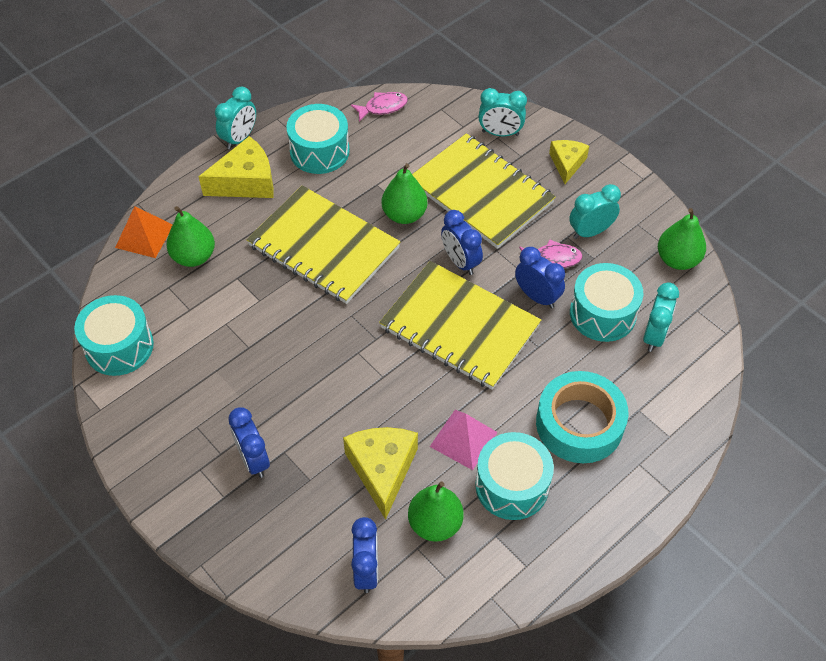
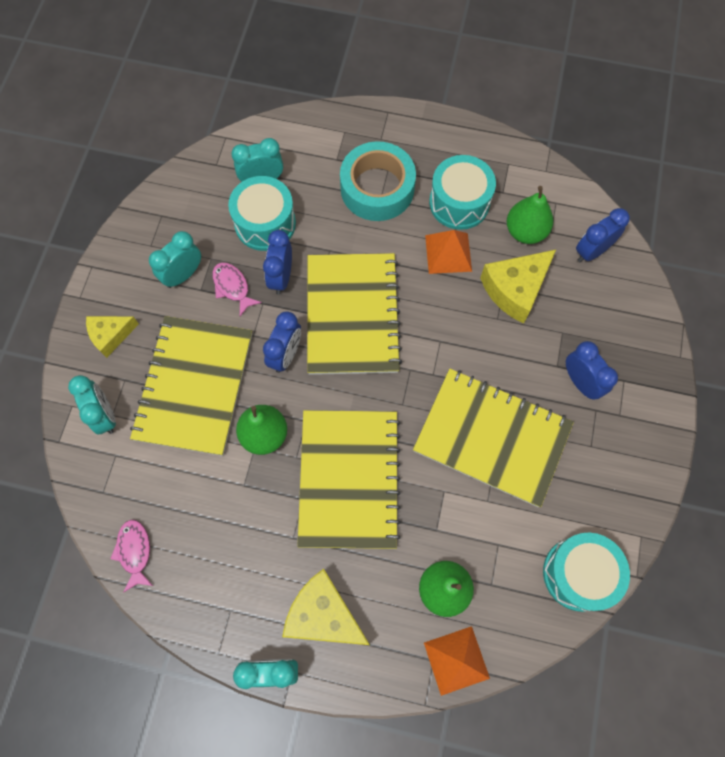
camera: 125 degrees left, 15 degrees up
(253, 459) = (580, 382): blue clock -> blue clock turned 60 degrees counterclockwise
(269, 359) = (492, 438): none -> yellow notebook
(319, 151) = (236, 571): turquoise drum -> none
(383, 107) = (134, 552): pink fish -> pink fish turned 45 degrees clockwise
(463, 439) = (448, 253): pink pyramid -> orange pyramid
(590, 232) = (183, 275): turquoise clock -> turquoise clock turned 105 degrees clockwise
(677, 259) = (172, 199): green pear -> none

